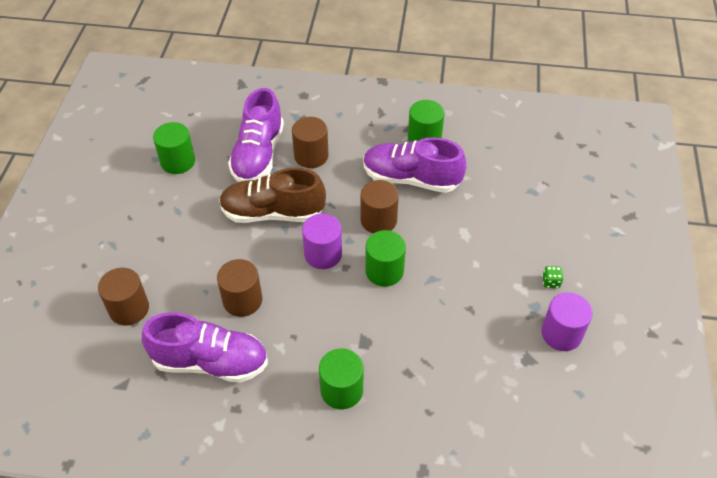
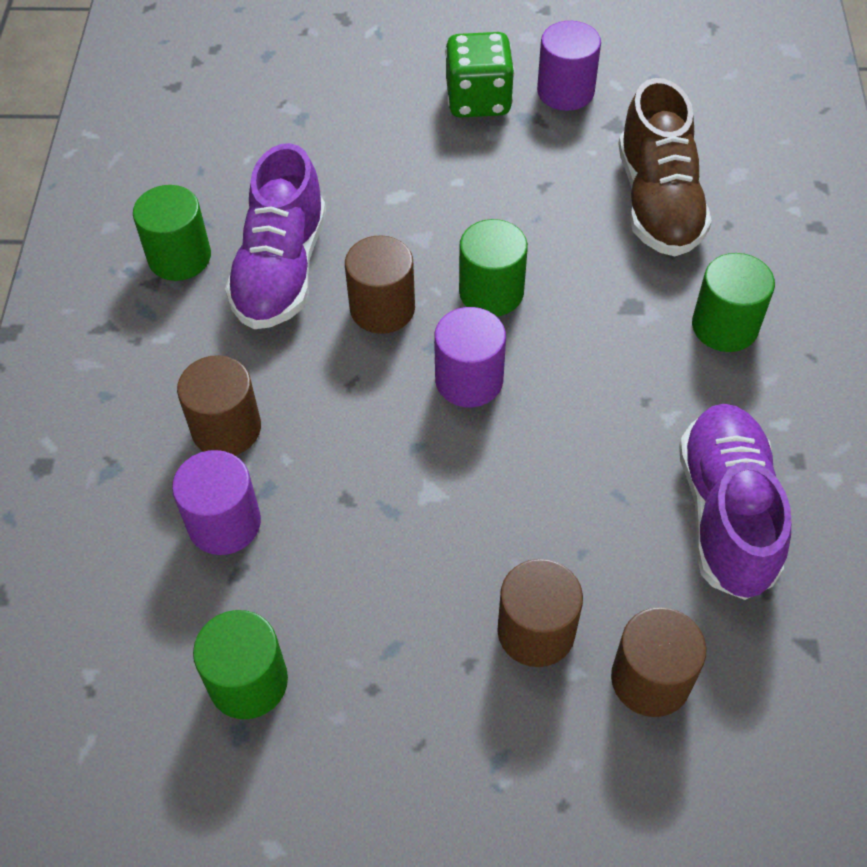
camera: 95 degrees left, 5 degrees up
(242, 300) = (590, 487): brown cylinder -> brown cylinder (536, 631)
(258, 155) = (224, 523): purple shoe -> purple cylinder
(273, 213) = (381, 472): brown shoe -> brown shoe (658, 202)
(551, 282) = (478, 100): green dice -> green dice, size x2.43

